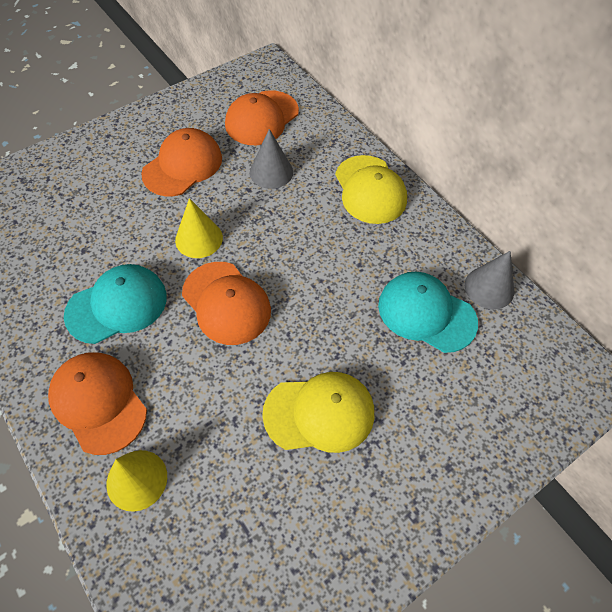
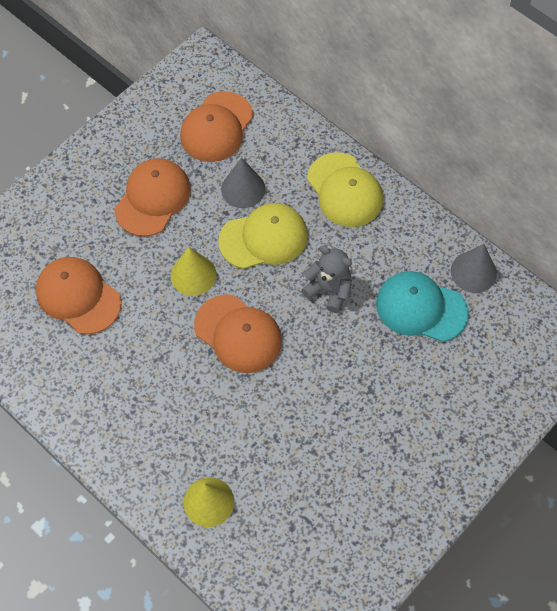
camera: 10 degrees left, 5 degrees up
(98, 402) = (154, 446): orange cap -> orange cap (78, 296)
(117, 305) = (139, 356): turquoise cap -> none
(319, 413) = (346, 416): yellow cap -> yellow cap (263, 238)
(332, 278) = (329, 290): none -> grey teddy bear

